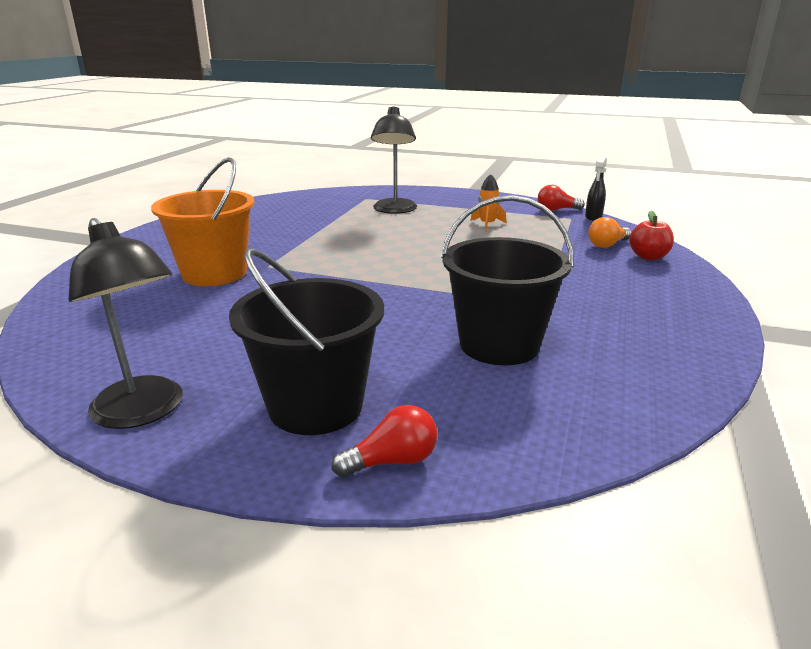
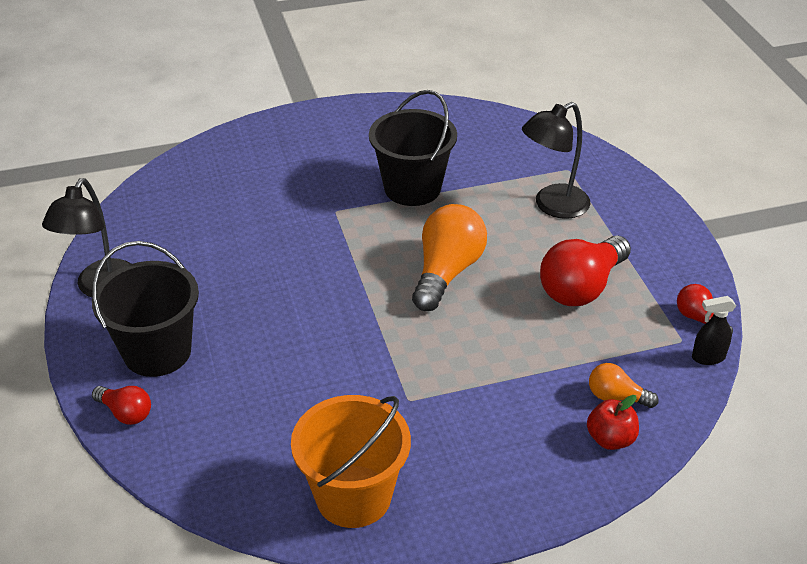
camera: 55 degrees right, 15 degrees up
(214, 273) = (296, 194): orange bucket -> orange bucket (353, 496)
(410, 252) = (447, 272): none -> orange light bulb
(487, 225) = (581, 287): orange rocket -> red light bulb
(499, 344) = (308, 402): black bucket -> black bucket (412, 188)

